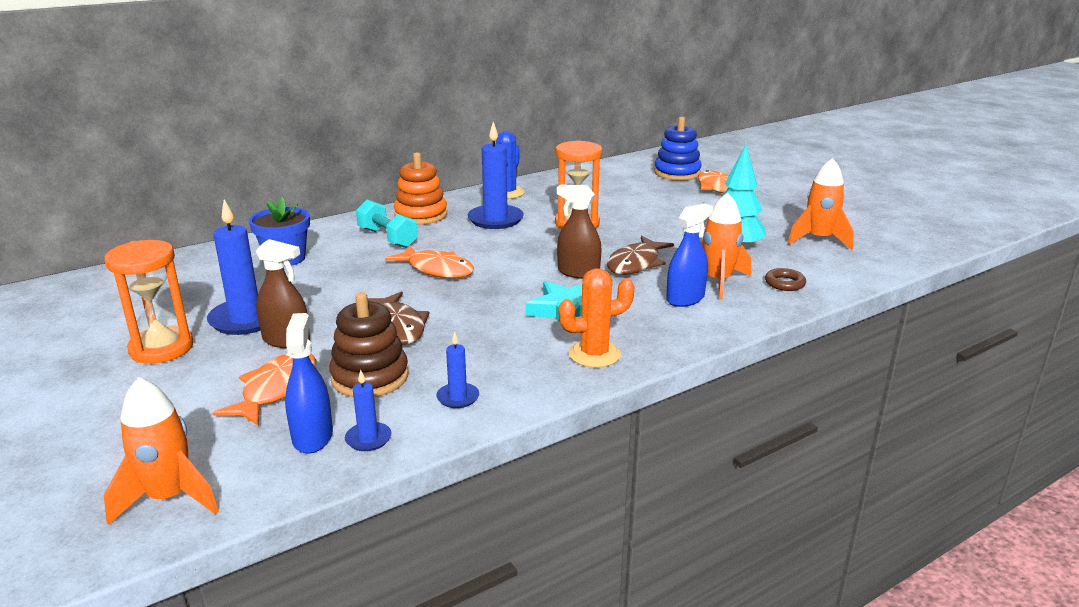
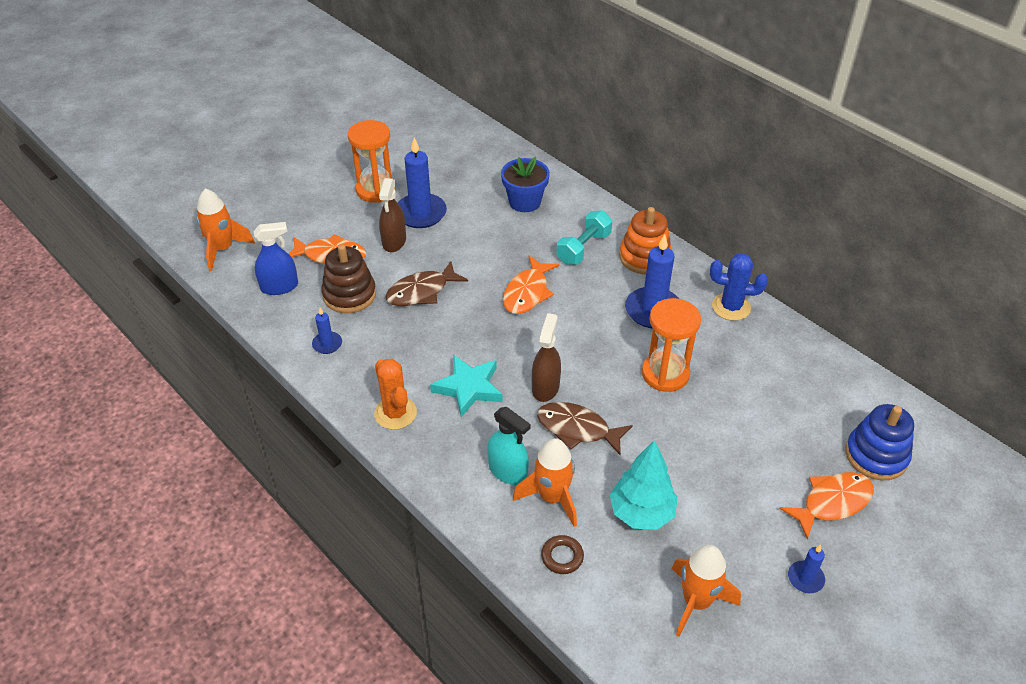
camera: 80 degrees right, 20 degrees up
(368, 439) = (278, 312): blue candle -> blue candle (805, 578)
(685, 299) = (508, 471): blue spray bottle -> turquoise spray bottle

